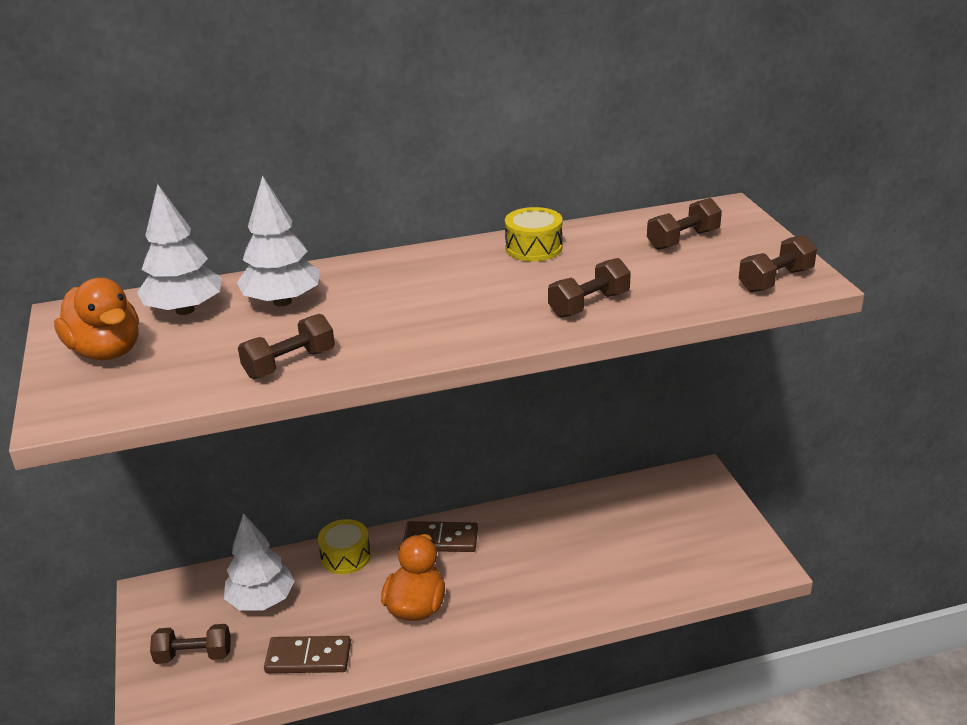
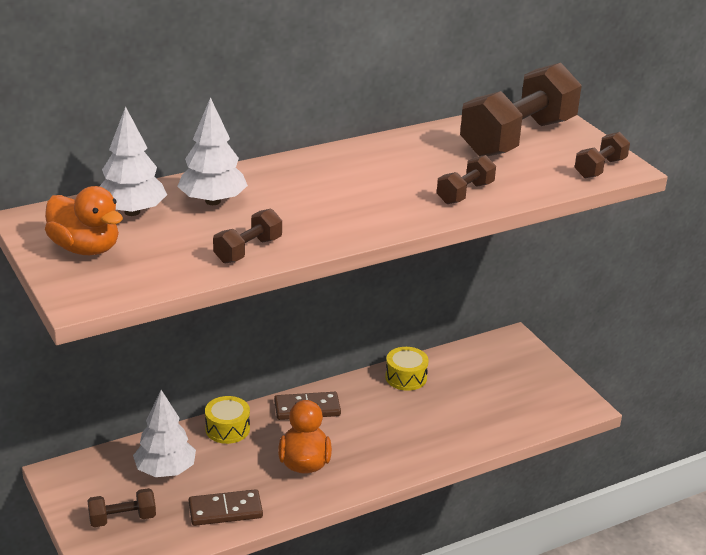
camera: 15 degrees left, 0 degrees up
(533, 248) = (401, 149): yellow drum -> yellow drum (406, 377)
(683, 240) = (518, 138): brown dumbbell -> brown dumbbell, size x2.16

